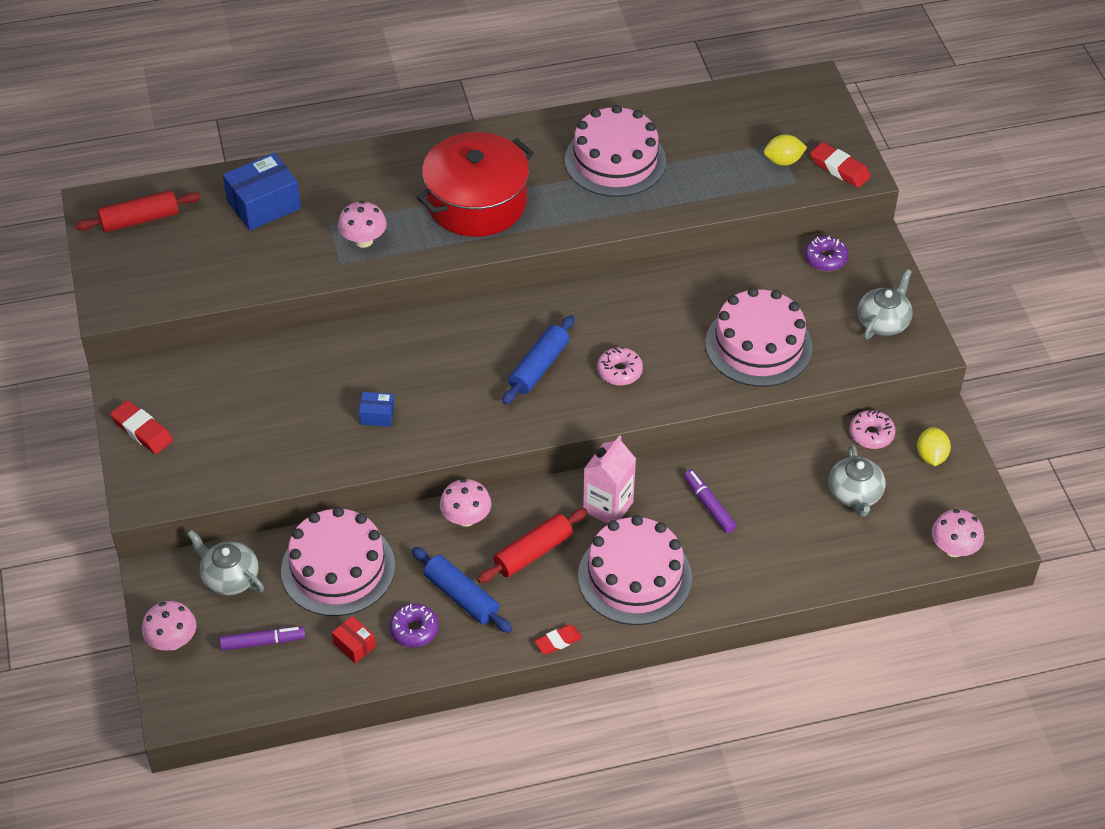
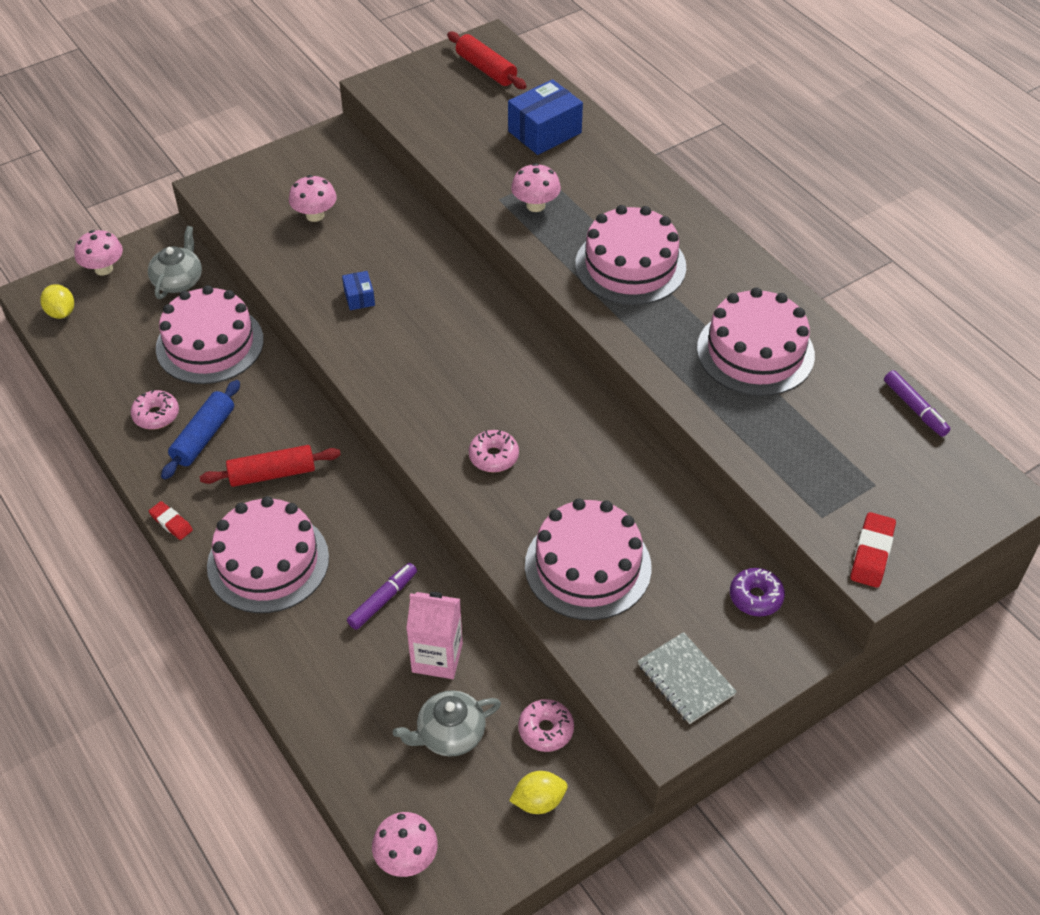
camera: 70 degrees right, 0 degrees up
(142, 430) = (283, 164): red eraser -> none
(263, 642) = (116, 322): purple marker -> purple marker (915, 408)
(264, 205) = (544, 132): blue box -> blue box turned 75 degrees counterclockwise
(354, 645) = (128, 380): red box -> none
(414, 630) = (156, 415): purple donut -> pink donut
(466, 518) = (296, 413): pink mushroom -> pink mushroom (315, 215)
(476, 202) = (630, 265): red pot -> pink cake
(533, 552) = (272, 473): red rolling pin -> red rolling pin turned 45 degrees counterclockwise
(539, 367) = (470, 392): blue rolling pin -> none
(608, 507) = (349, 516): pink carton -> pink carton (437, 657)
(783, 161) = (849, 496): yellow lemon -> yellow lemon (61, 313)
(883, 322) = (685, 679): grey teapot -> grey notebook

